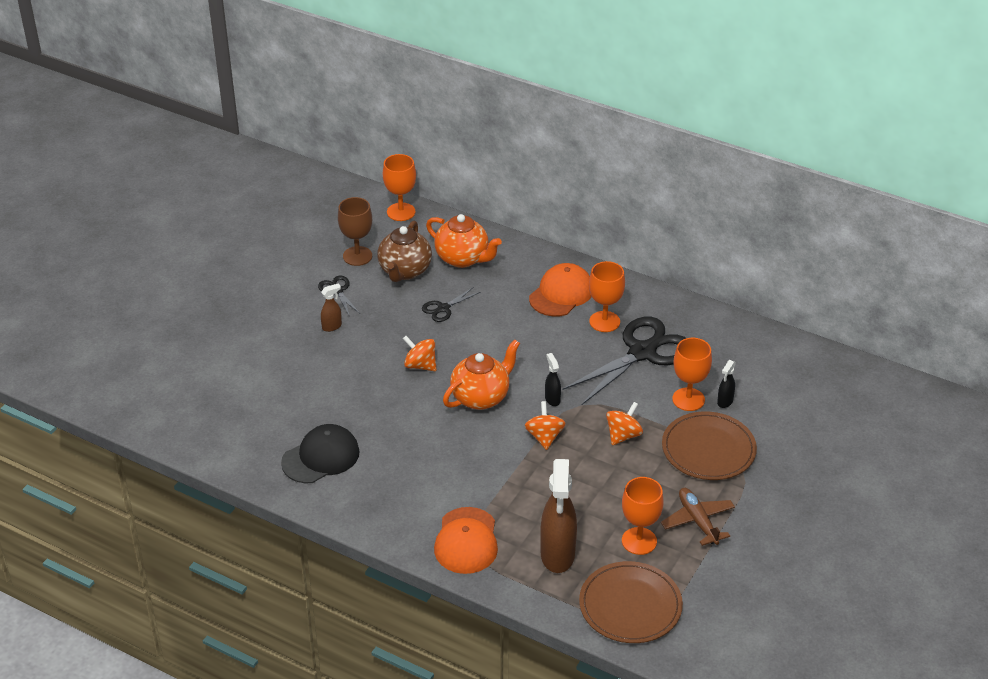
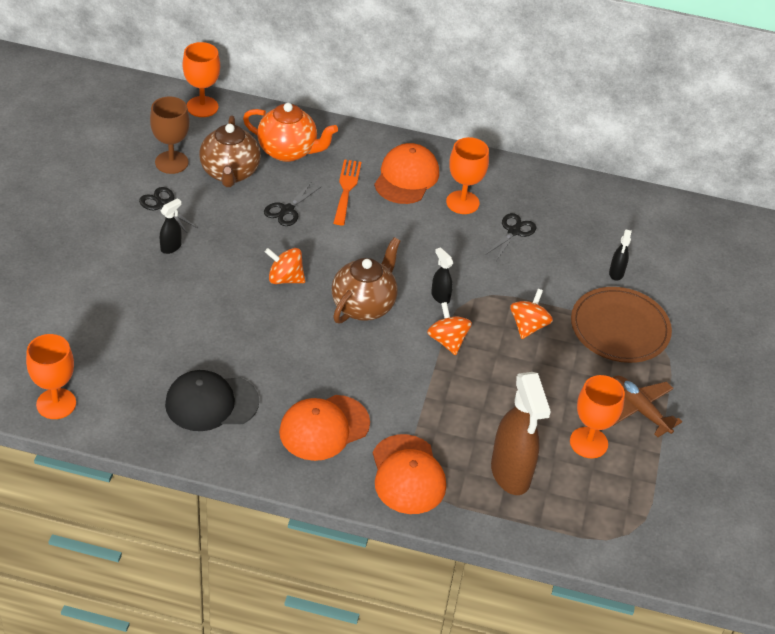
camera: 20 degrees left, 5 degrees up
(321, 457) = (211, 403): black cap -> black cap turned 135 degrees counterclockwise
(332, 326) = (171, 247): brown spray bottle -> black spray bottle
(408, 492) = (324, 428): none -> orange cap
(481, 397) = (364, 305): orange teapot -> brown teapot
(503, 297) = (346, 189): none -> orange fork
(630, 605) = (607, 518): brown plate -> none
(642, 353) = (513, 231): black scissors -> black scissors, size x0.45
(688, 399) = (579, 276): orange goblet -> orange goblet (56, 404)

